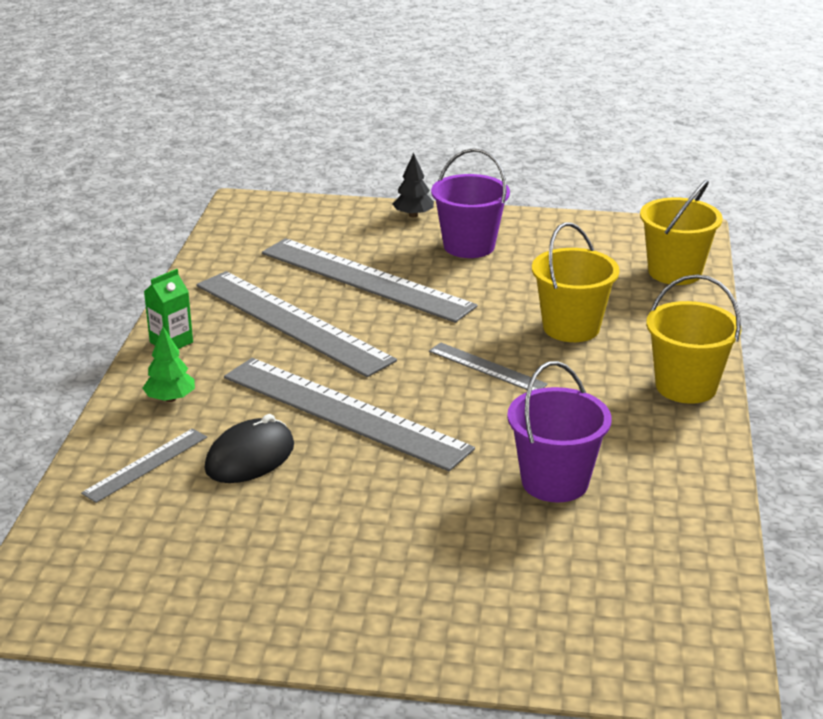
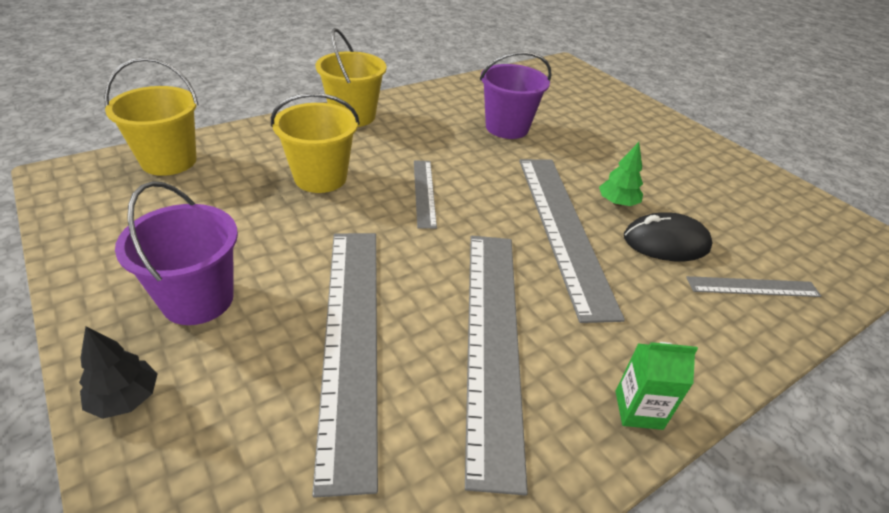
camera: 135 degrees left, 10 degrees up
(170, 399) = (691, 334): green tree -> green tree (617, 203)

